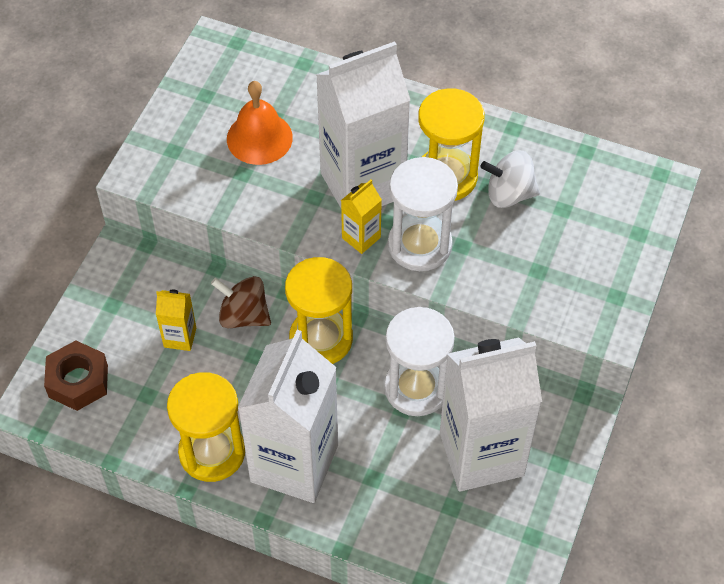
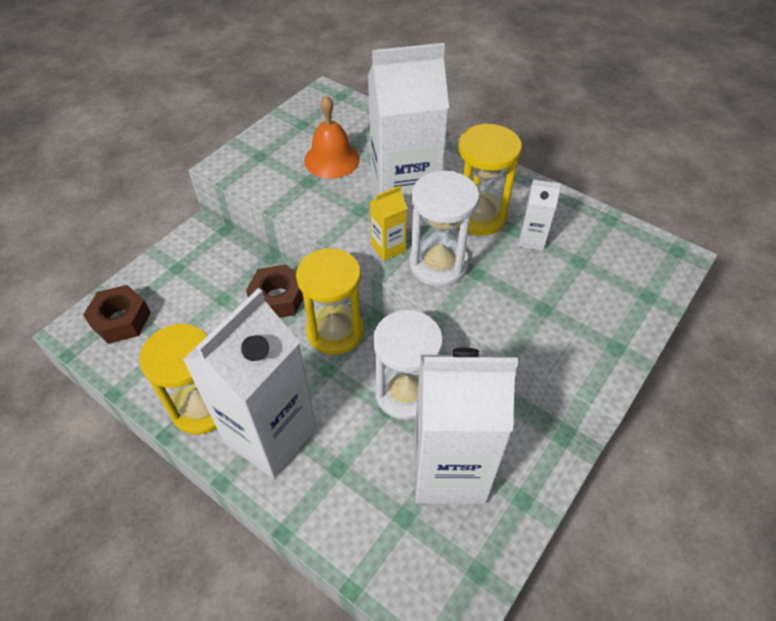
camera: 15 degrees right, 5 degrees down
(180, 337) = (218, 304): yellow carton -> none
(243, 315) = (277, 298): brown spinning top -> brown nut
(509, 194) = (531, 240): white spinning top -> white carton

